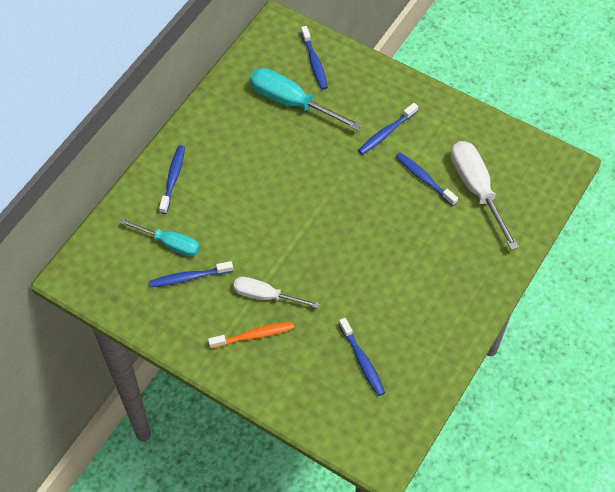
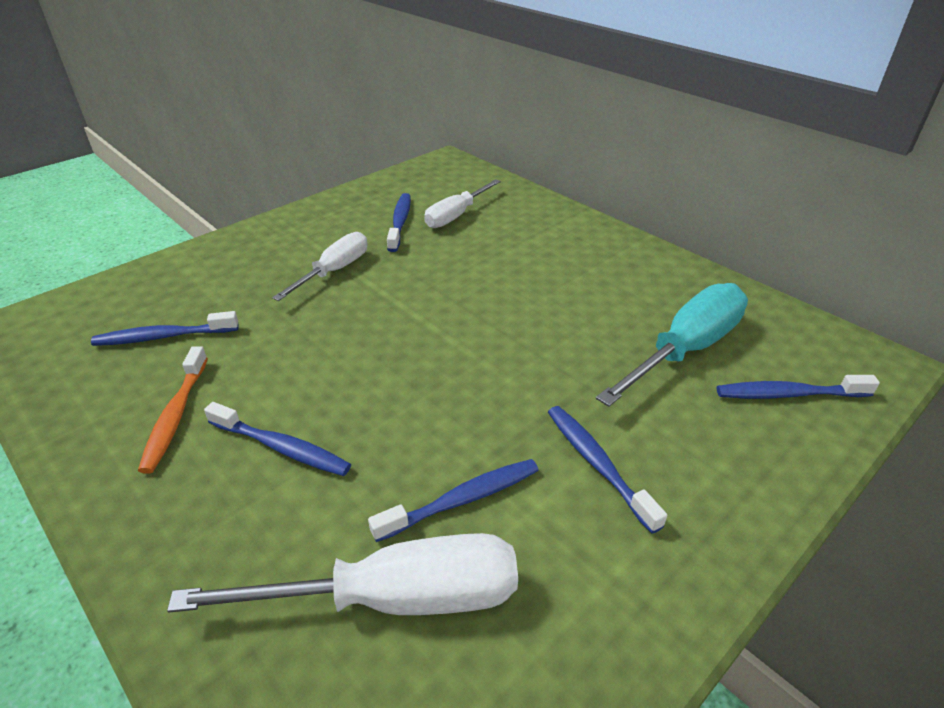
camera: 105 degrees right, 20 degrees down
(170, 243) = (456, 216): turquoise screwdriver -> white screwdriver
(173, 178) = (555, 228): blue toothbrush -> blue toothbrush (282, 448)
(254, 335) = (285, 255): orange toothbrush -> orange toothbrush (175, 416)

